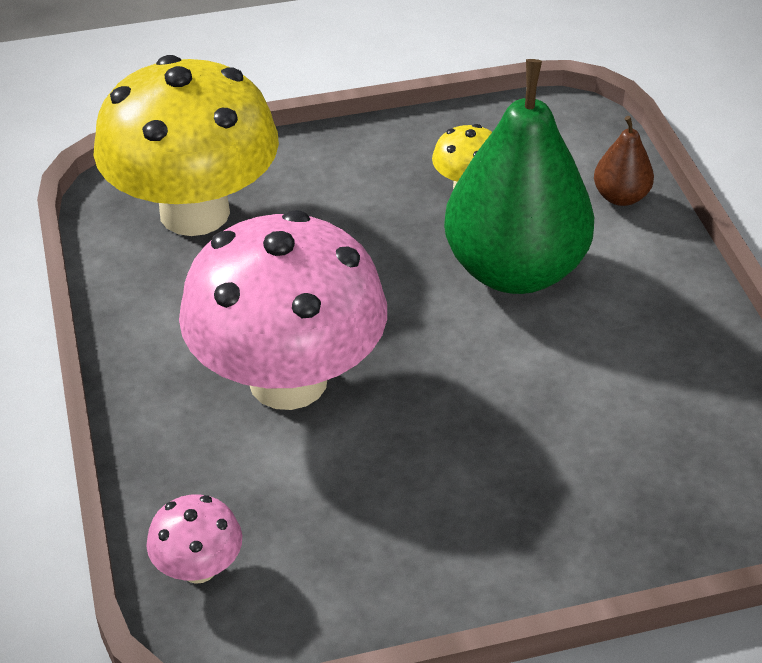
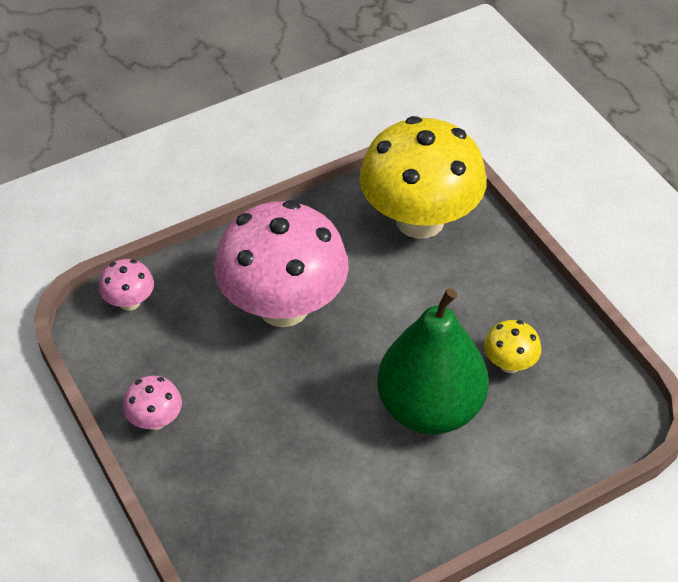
camera: 75 degrees right, 5 degrees up
(450, 567) = (155, 420): none -> pink mushroom
(620, 197) = (540, 463): brown pear -> none

